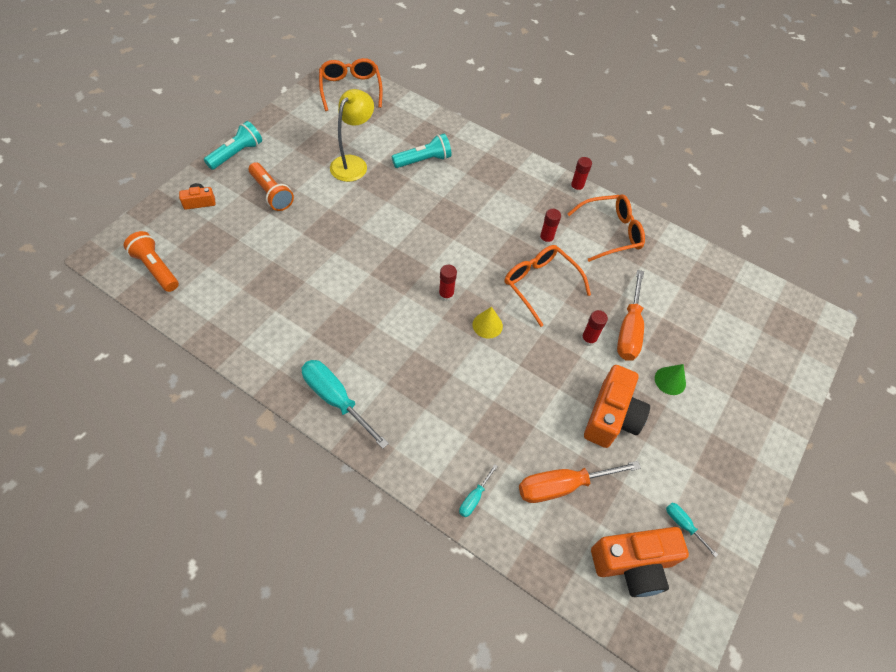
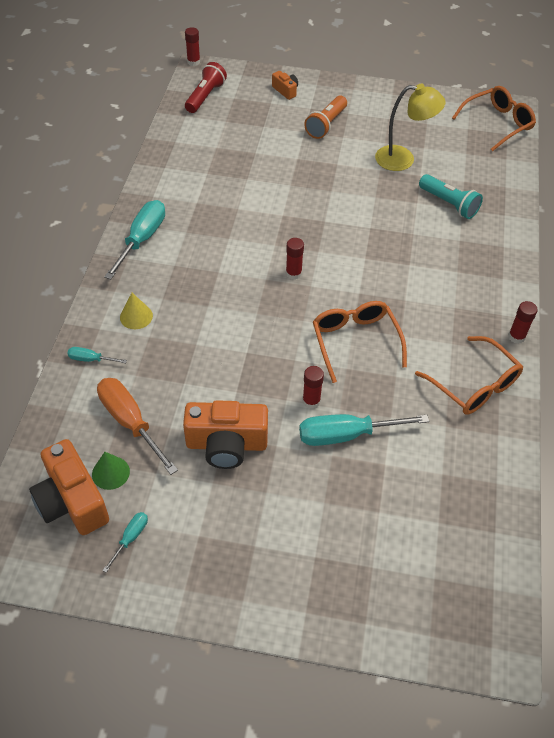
camera: 70 degrees right, 5 degrees down
(156, 268) = (205, 96): orange flashlight -> red flashlight
(236, 154) = (353, 89): turquoise flashlight -> none
(487, 325) = (278, 314): yellow cone -> yellow cone (136, 316)
(540, 284) = (355, 341): orange glasses -> orange glasses turned 45 degrees counterclockwise
(546, 239) = (419, 330): red glue stick -> red glue stick (193, 62)
(629, 329) = (347, 435): orange screwdriver -> turquoise screwdriver
(670, 380) = (301, 489): green cone -> green cone (110, 473)

